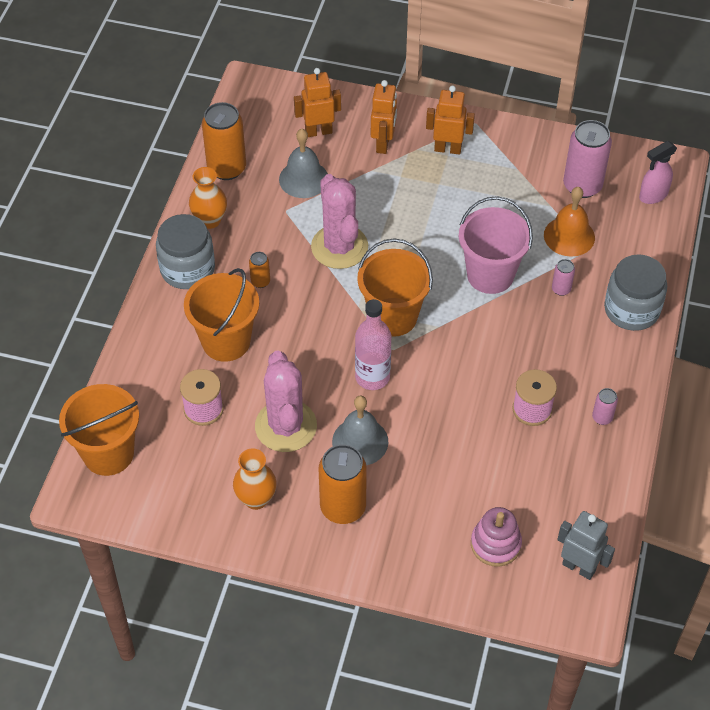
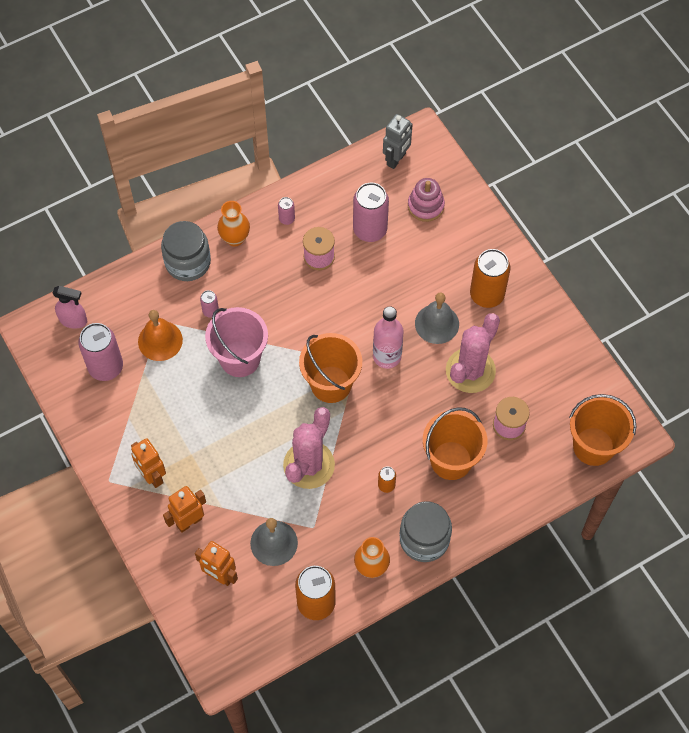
camera: 135 degrees left, 10 degrees up
(256, 499) = (531, 341): orange vase -> orange vase (235, 238)
(518, 474) = (370, 230): none -> pink can
(579, 567) = (396, 159): grey robot -> grey robot turned 135 degrees counterclockwise

